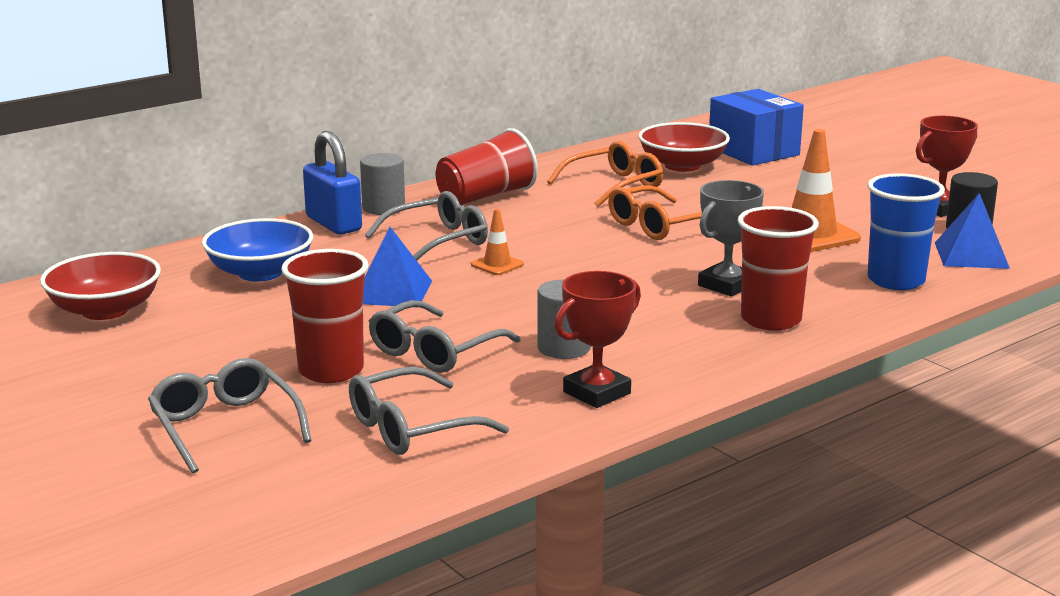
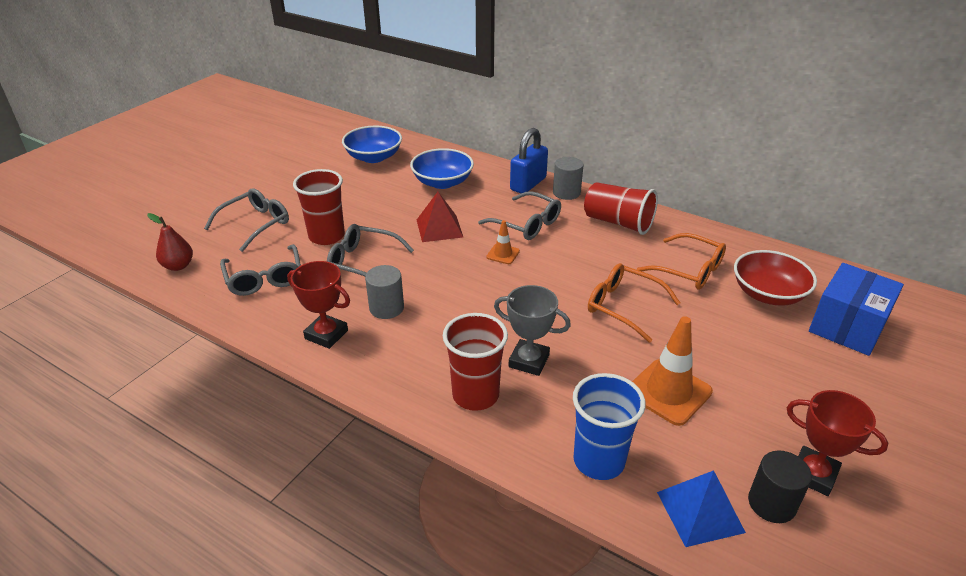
camera: 70 degrees right, 15 degrees up
(105, 310) = (374, 157): red bowl -> blue bowl
(297, 504) = (178, 266): none -> red pear
(392, 292) = (439, 228): blue pyramid -> red pyramid
(411, 428) = (264, 278): grey glasses -> grey glasses turned 150 degrees counterclockwise

